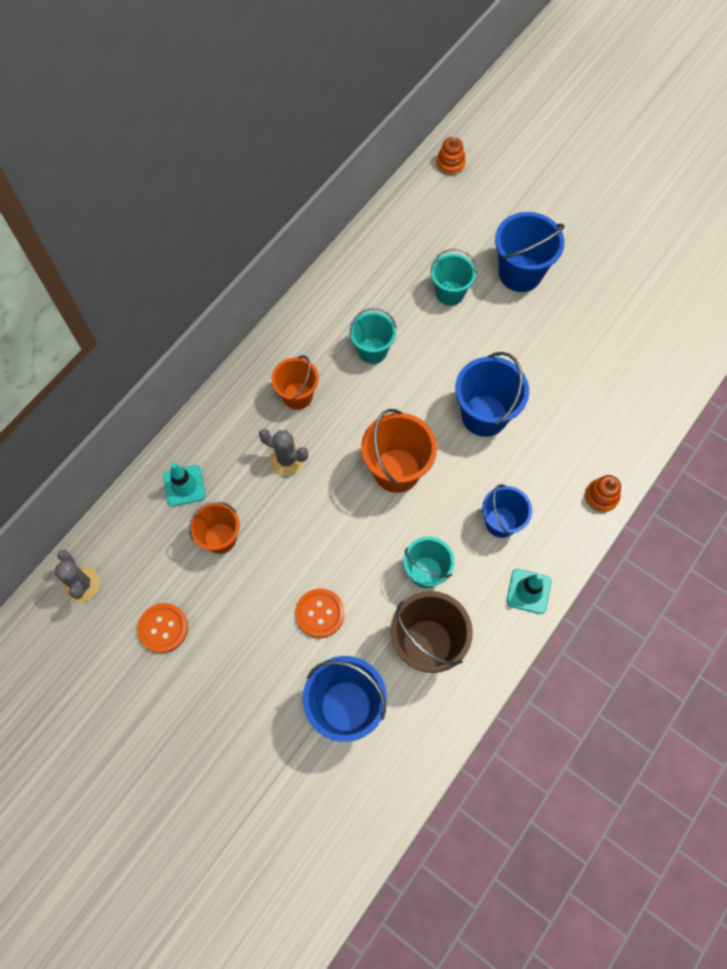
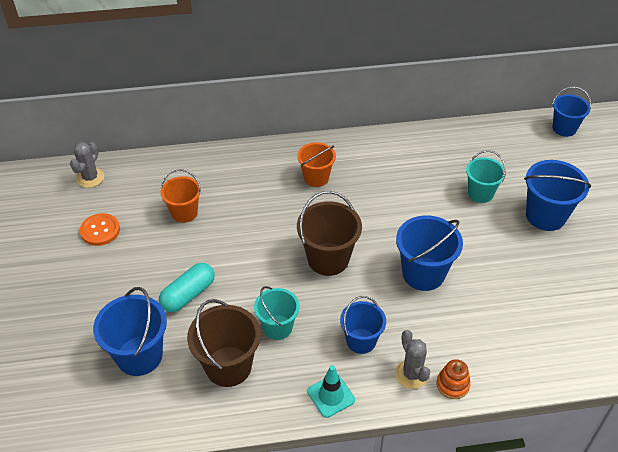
camera: 45 degrees right, 20 degrees down
(184, 486) = (198, 174): turquoise traffic cone -> none
(286, 459) = (270, 203): grey cactus -> grey cactus (411, 374)
(320, 613) = (188, 294): orange button -> turquoise capsule
(372, 350) = (391, 188): turquoise bucket -> none
(396, 470) = (328, 259): orange bucket -> brown bucket
(450, 163) = (564, 128): orange stacking toy -> blue bucket

